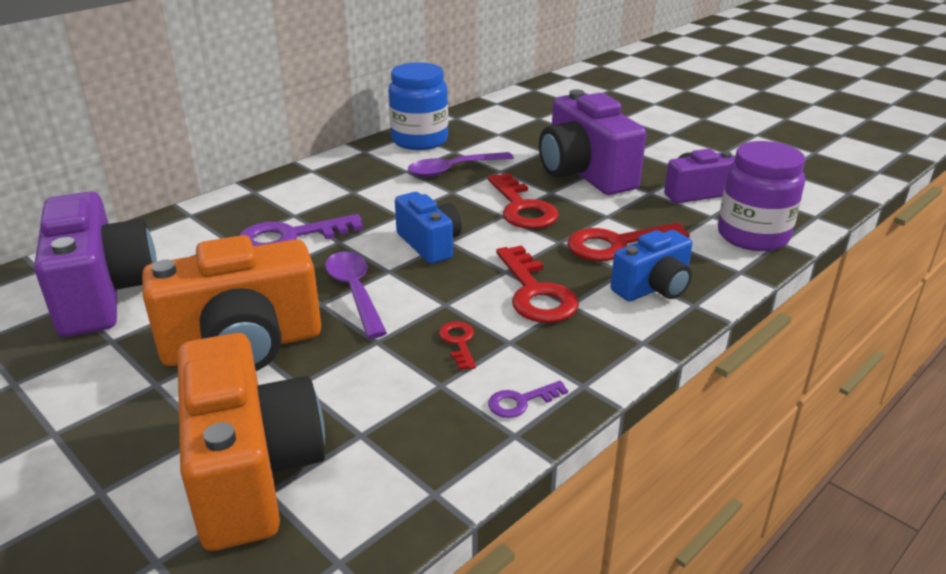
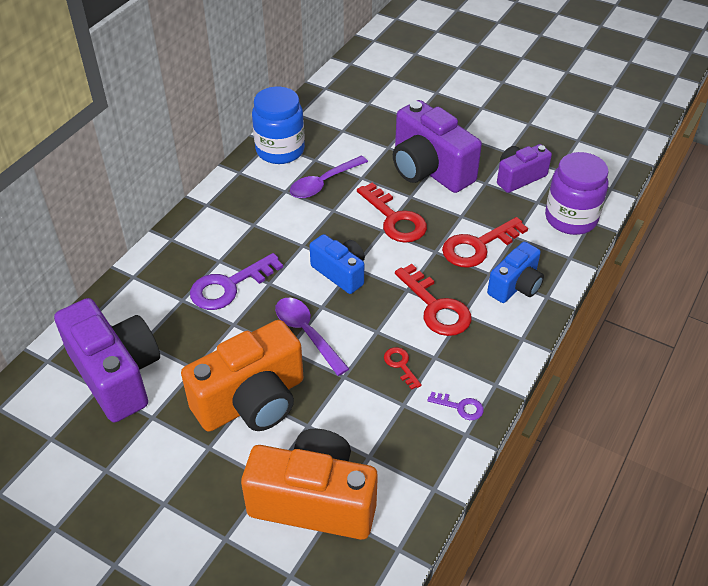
camera: 15 degrees left, 15 degrees up
(252, 472) = (314, 501): orange camera -> orange camera turned 45 degrees counterclockwise
(520, 402) = (460, 407): purple key -> purple key turned 120 degrees counterclockwise

